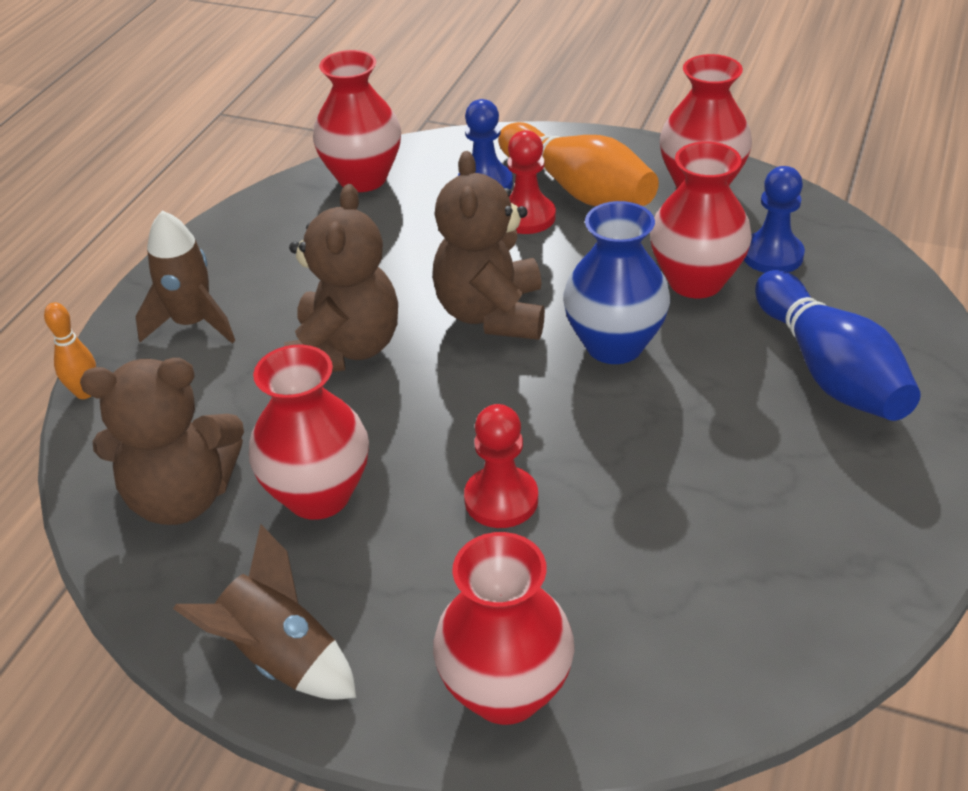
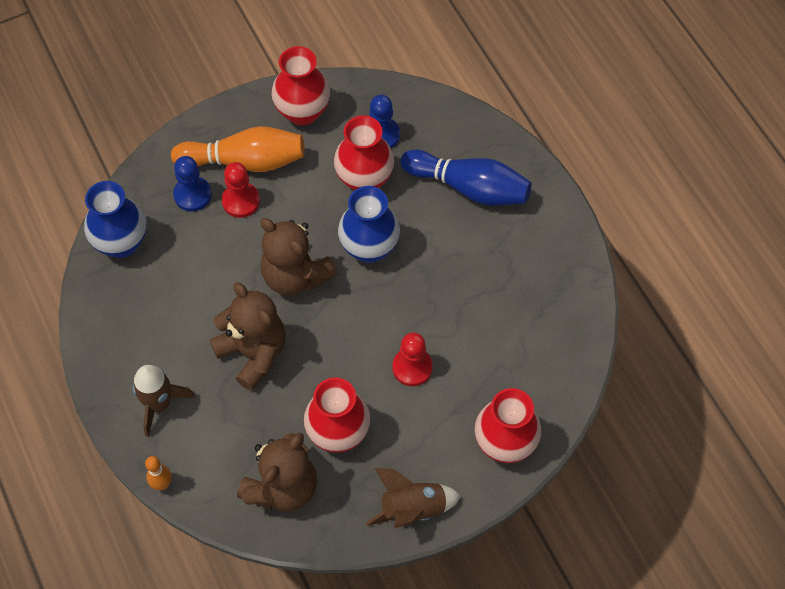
camera: 50 degrees left, 20 degrees up
(363, 178) = (121, 243): red vase -> blue vase

